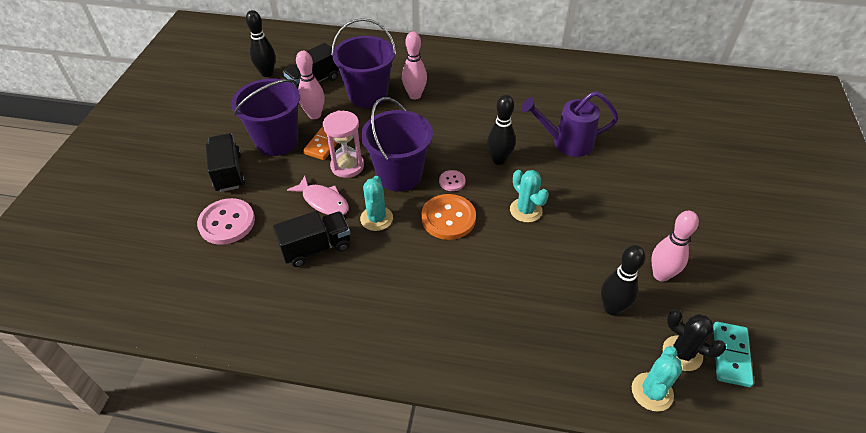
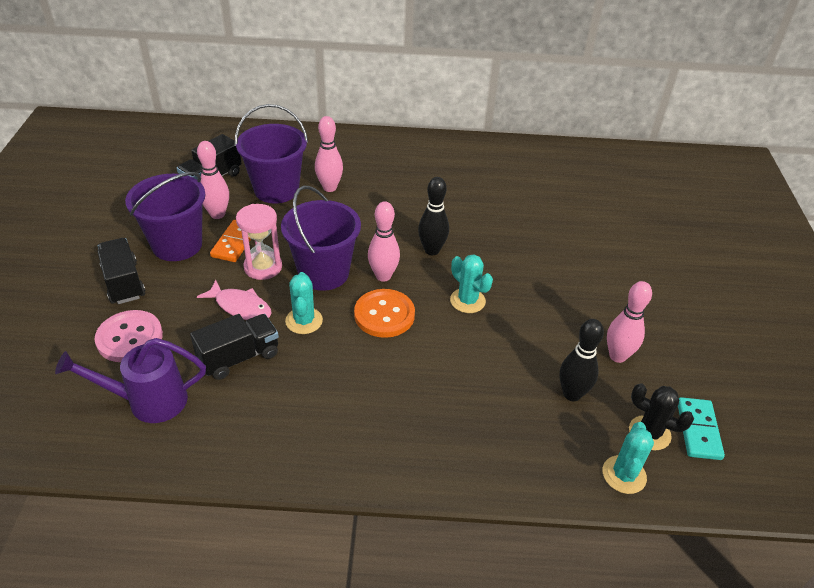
camera: 10 degrees left, 5 degrees down
(267, 73) = (155, 172): black bowling pin -> none
(452, 181) = (383, 276): pink button -> pink bowling pin
(566, 143) = (502, 228): purple watering can -> purple watering can (149, 401)

